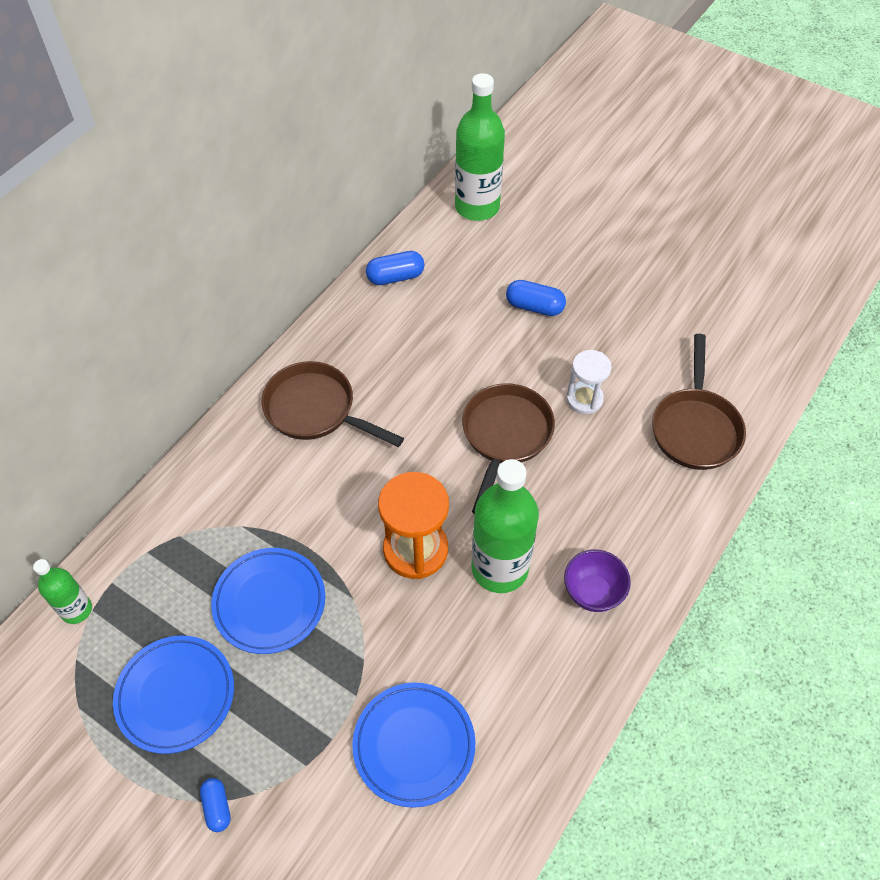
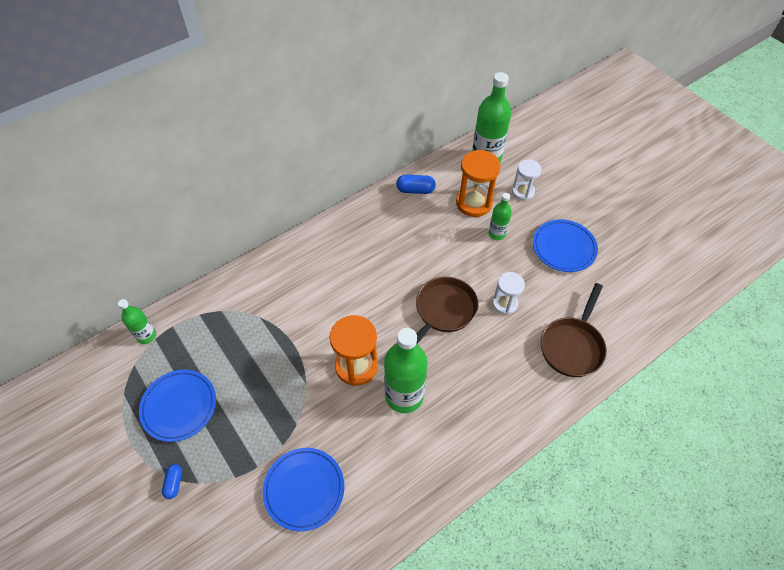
camera: 20 degrees right, 0 degrees up
(269, 602) = (256, 369): blue plate -> blue plate (563, 248)
(315, 410) = (332, 259): brown pan -> none
(485, 273) = (474, 203): none -> orange hourglass
(534, 307) = (496, 234): blue capsule -> green bottle
(546, 239) = (523, 192): none -> white hourglass
(592, 592) = (457, 432): purple bowl -> none

